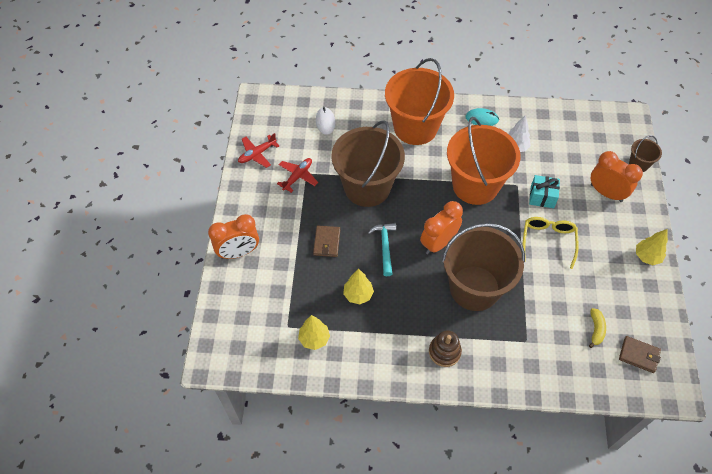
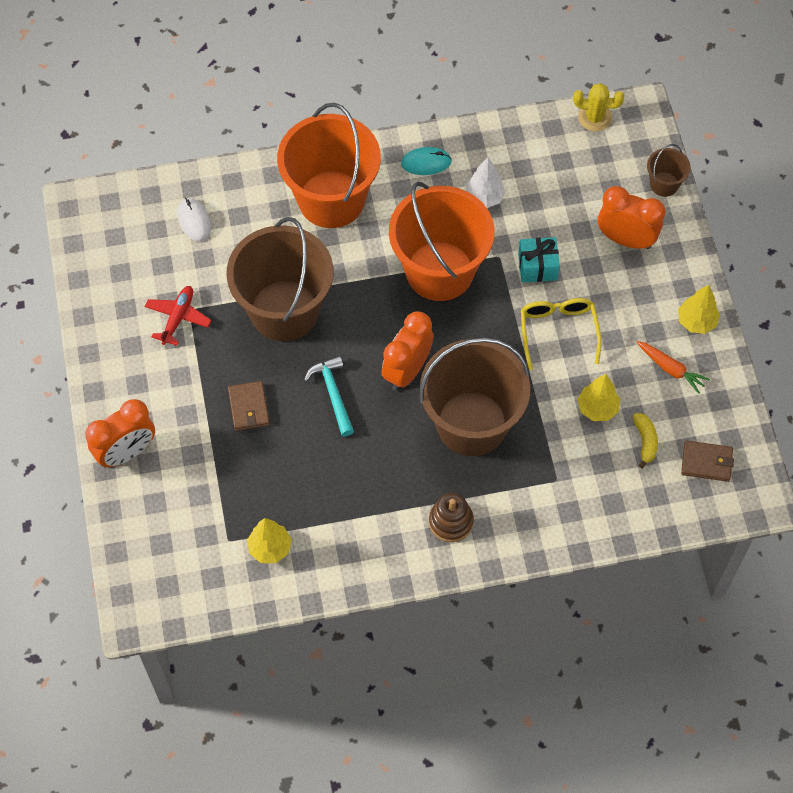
camera: 15 degrees left, 5 degrees up
(257, 154) = (107, 296): red plane -> none
(358, 294) = (314, 472): yellow tree -> yellow tree (597, 408)
(598, 114) = (595, 117): none -> yellow cactus
(623, 284) = (671, 369): none -> orange carrot

